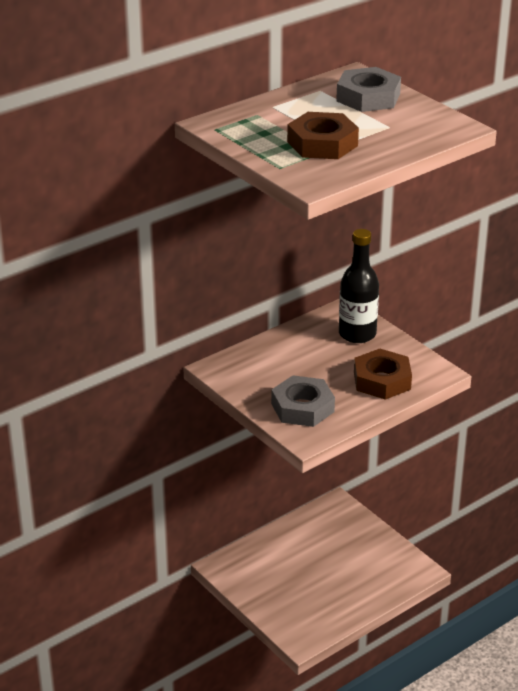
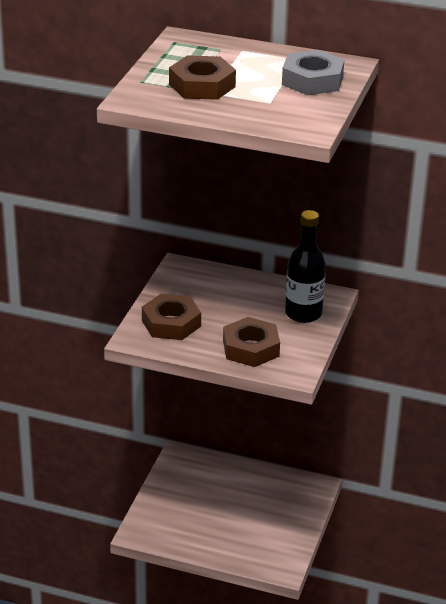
camera: 55 degrees right, 0 degrees up
(302, 408) = (171, 323): grey nut -> brown nut

